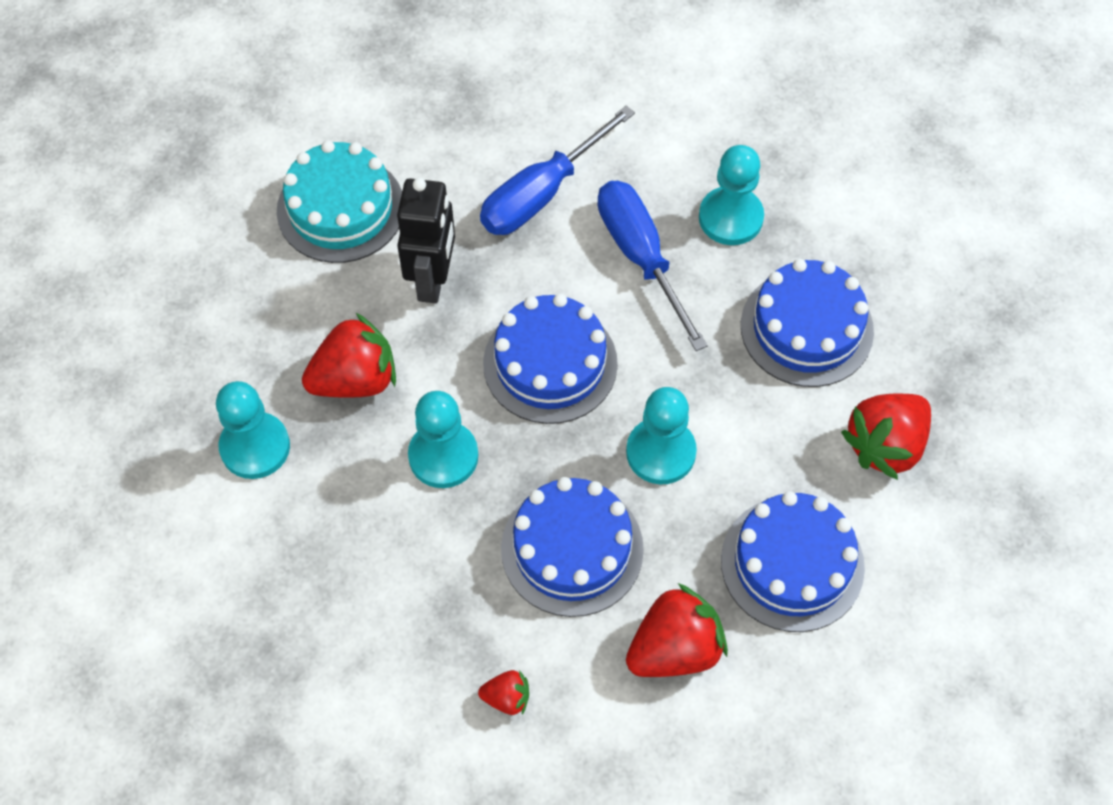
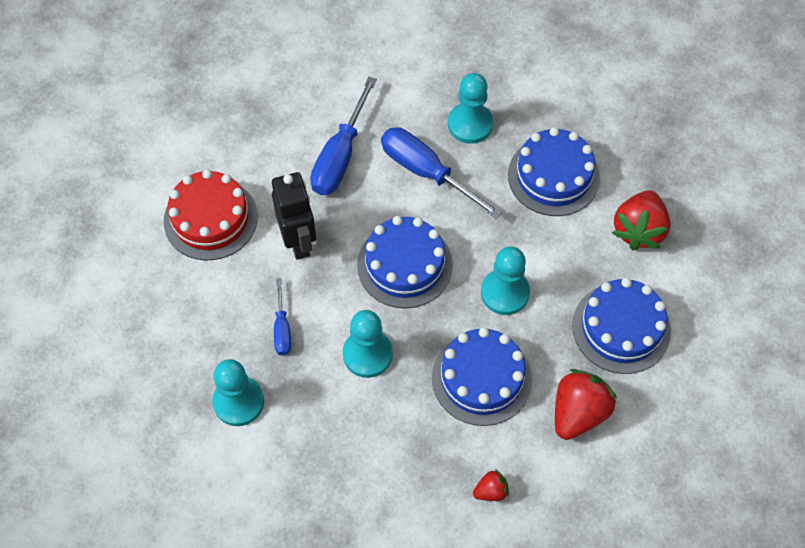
camera: 25 degrees left, 0 degrees up
(340, 208) = (210, 219): turquoise cake -> red cake
(355, 379) = (282, 329): red strawberry -> blue screwdriver

